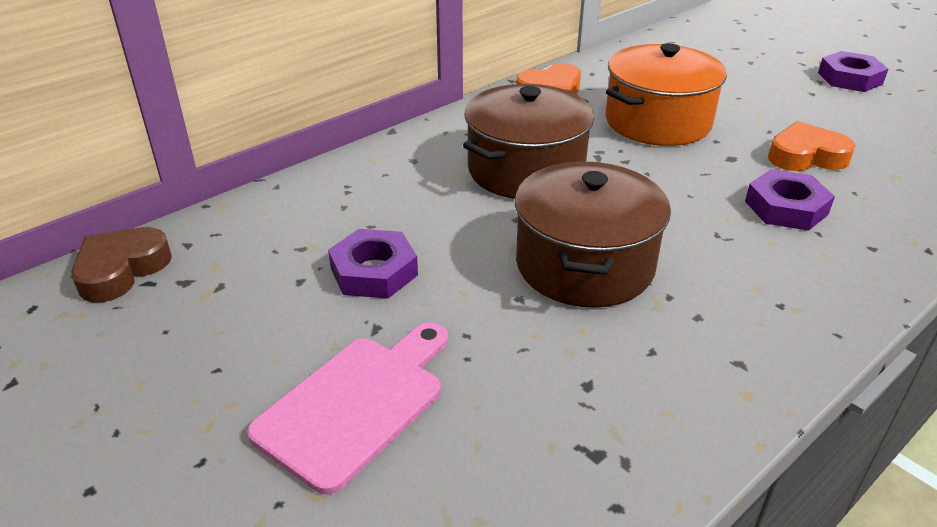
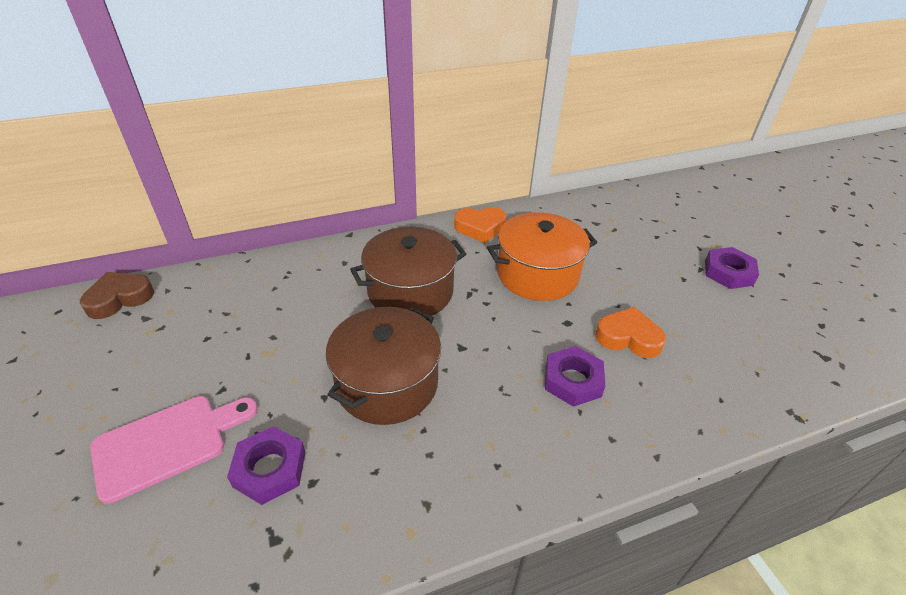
camera: 20 degrees right, 5 degrees up
(374, 271) = (253, 345): purple nut -> purple nut (270, 469)

